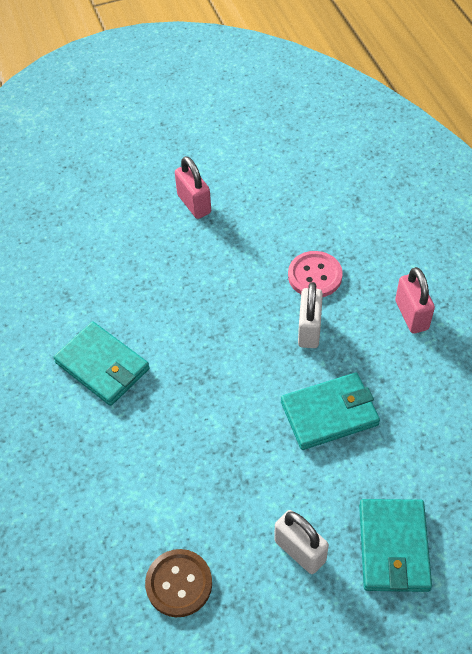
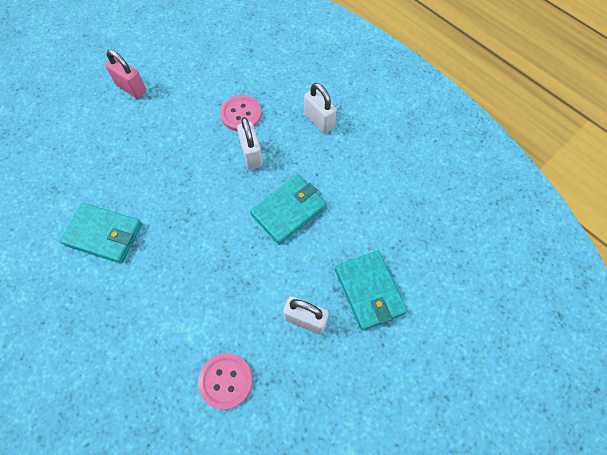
camera: 25 degrees left, 10 degrees up
(179, 583) = (226, 381): brown button -> pink button
(411, 315) = (319, 121): pink padlock -> white padlock

